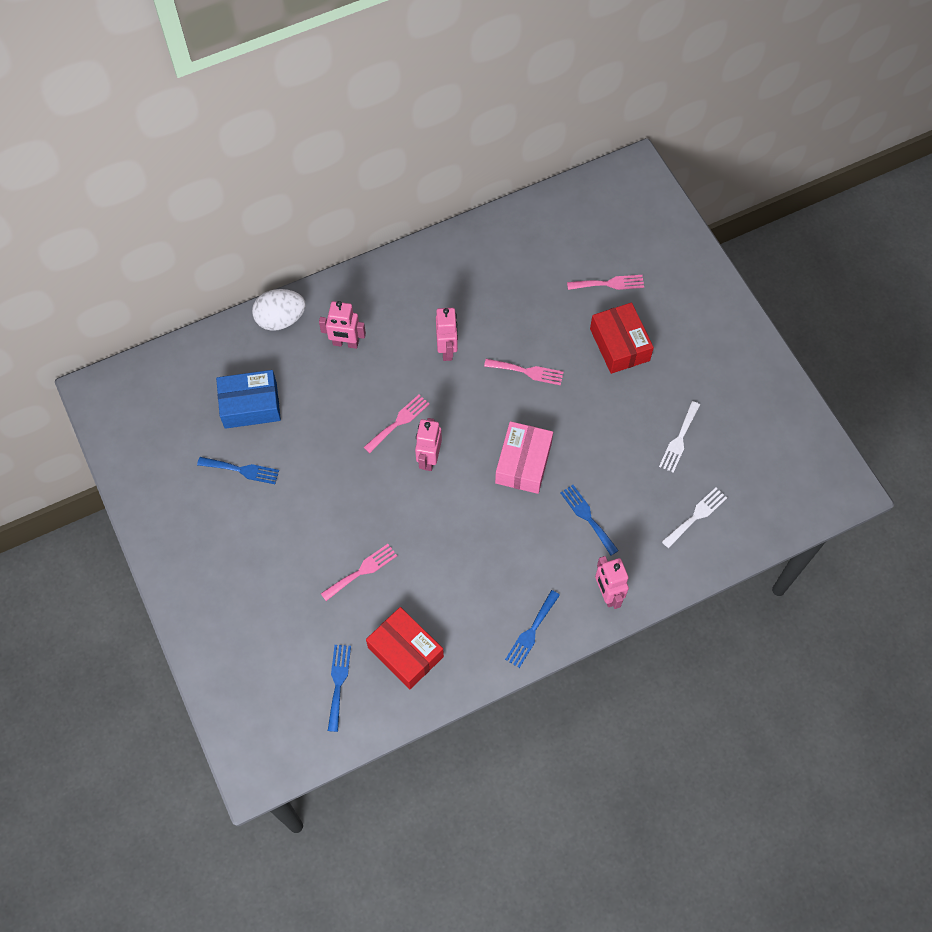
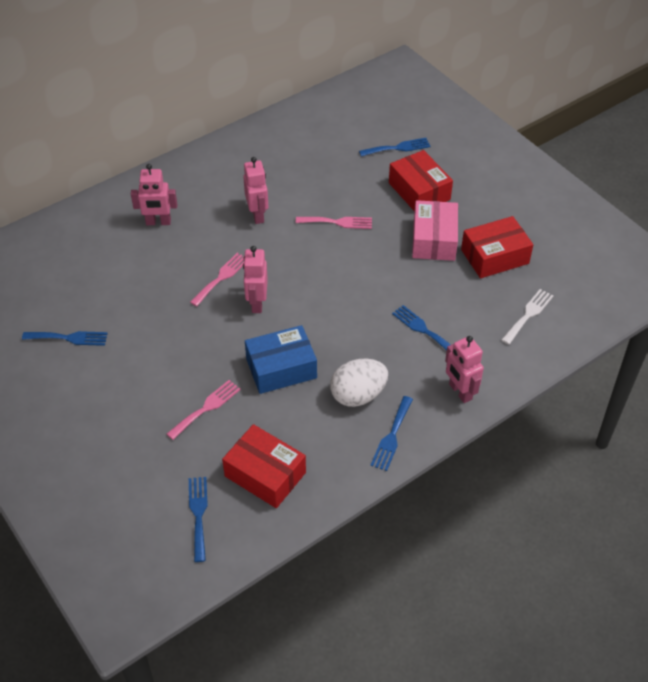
camera: 10 degrees left, 15 degrees down
(250, 405) = (71, 283): blue box -> blue box (281, 368)
(281, 319) = (92, 211): white egg -> white egg (358, 395)
(523, 463) = (350, 294): pink box -> pink box (434, 240)
(609, 284) = (398, 148): pink fork -> blue fork
(679, 440) = (494, 256): white fork -> red box

